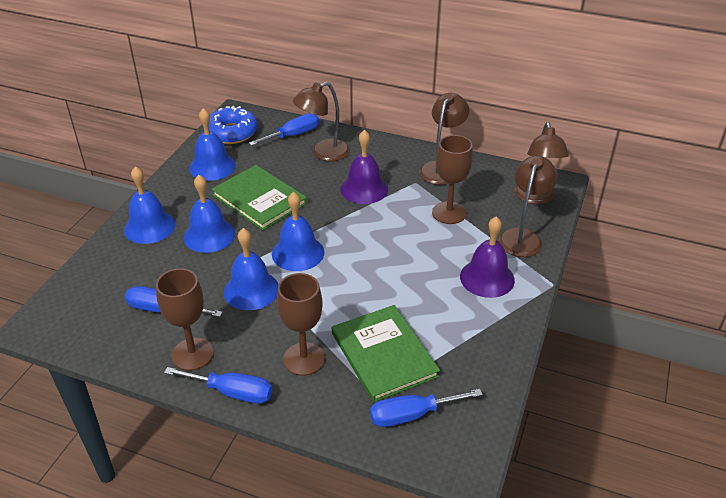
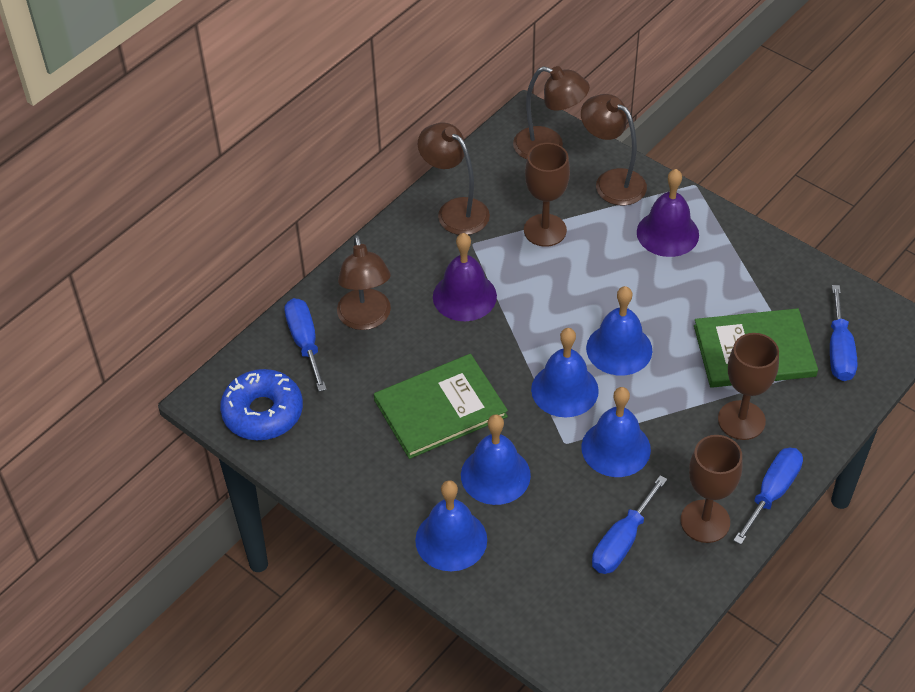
camera: 70 degrees left, 10 degrees up
(212, 166) = (340, 449): blue bell -> blue bell (619, 349)

